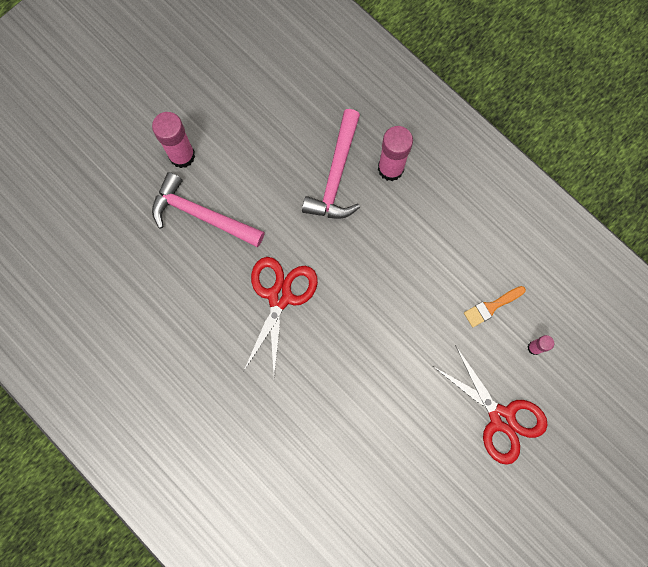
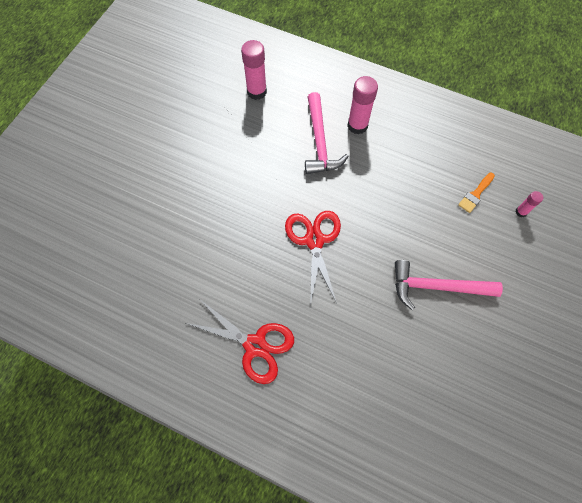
camera: 20 degrees left, 10 degrees down
(182, 155) = (196, 165): pink glue stick -> pink glue stick (256, 91)
(202, 215) = (229, 202): pink hammer -> pink hammer (437, 287)
(501, 418) = (524, 270): red scissors -> red scissors (255, 345)

